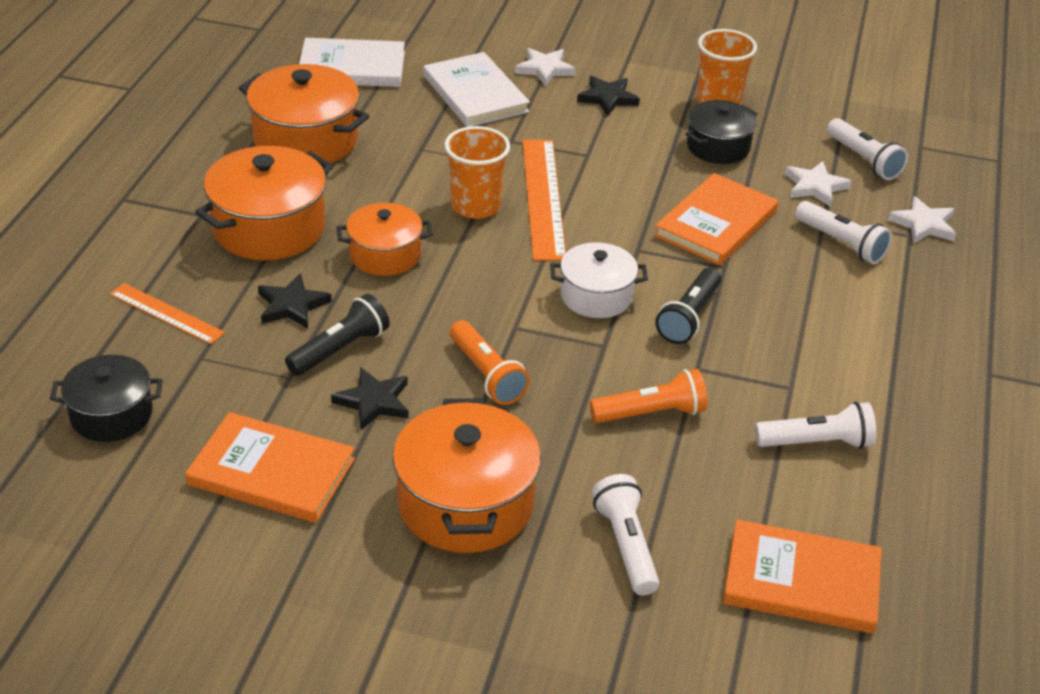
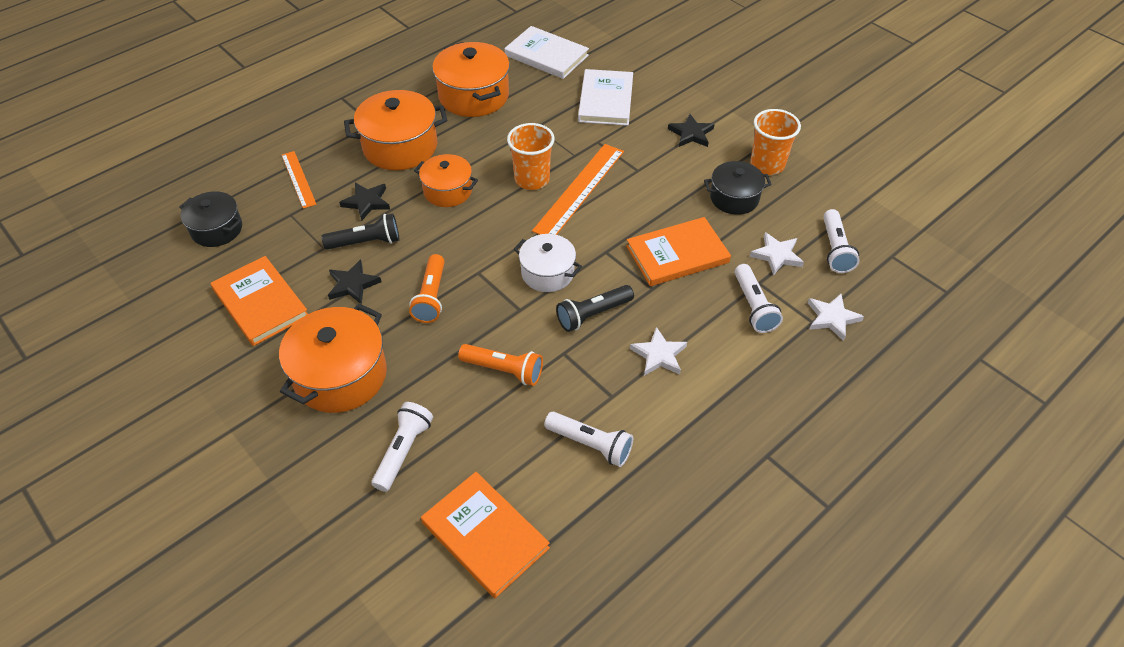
camera: 35 degrees right, 10 degrees up
(545, 69) = (668, 98): white star -> white star (659, 355)

